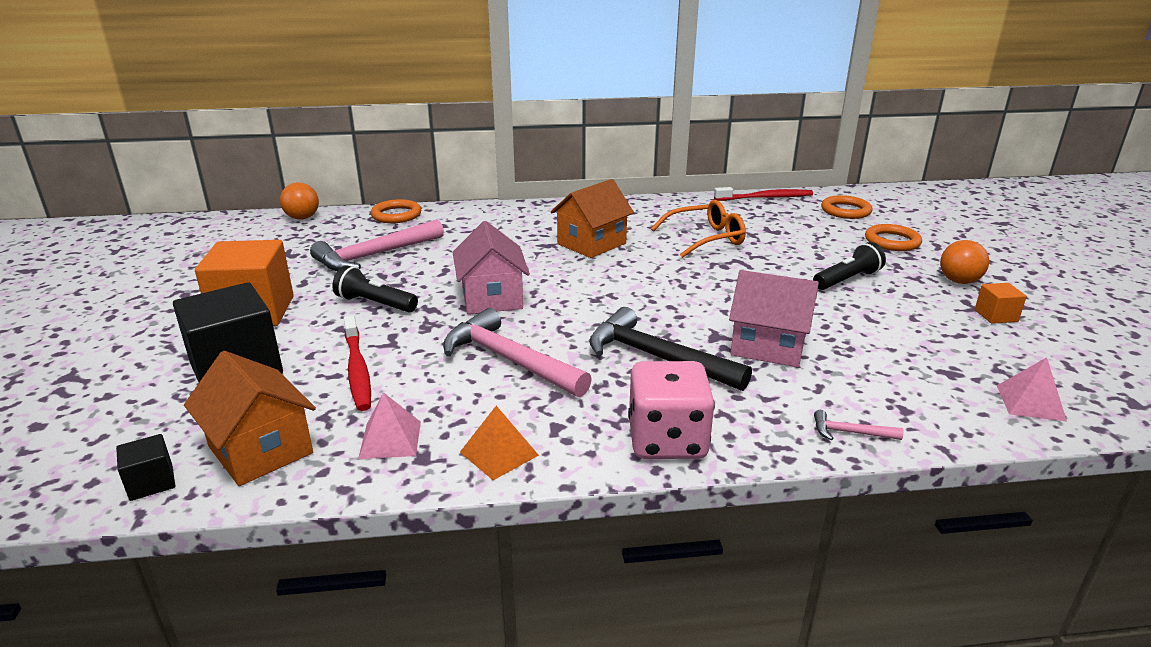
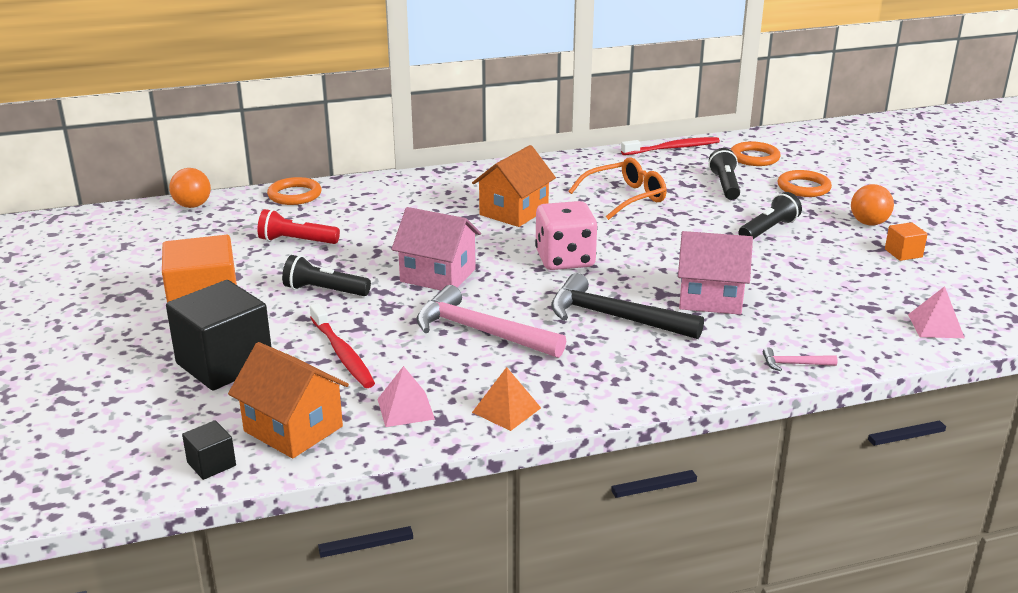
camera: 10 degrees left, 0 degrees up
(375, 255) = (296, 241): pink hammer -> red flashlight
(492, 298) = (438, 275): pink house -> pink house turned 45 degrees counterclockwise
(667, 440) = (645, 385): pink dice -> pink dice (565, 260)
(810, 234) = (725, 185): none -> black flashlight

